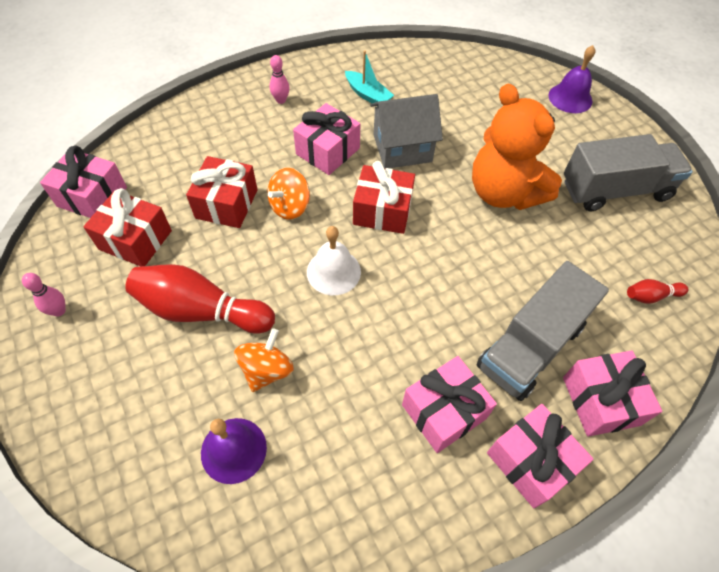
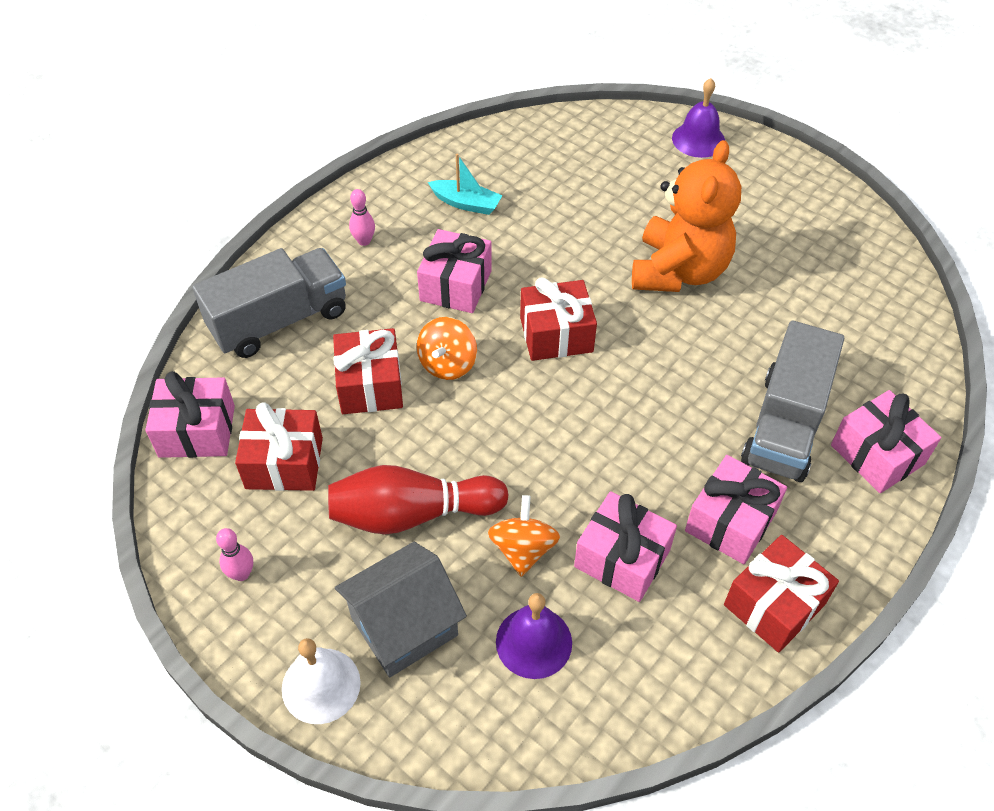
camera: 20 degrees left, 5 degrees down
(333, 271) = (538, 420): white bell -> white bell (321, 685)
(402, 148) = (540, 255): grey house -> grey house (404, 626)
(445, 499) = (774, 605): none -> red gift
(503, 193) = (678, 271): orange teddy bear -> orange teddy bear turned 105 degrees counterclockwise
(530, 461) = (838, 537): pink gift -> pink gift (622, 558)
(615, 190) = (793, 231): grey truck -> grey truck (279, 321)
(650, 296) = (878, 333): red bowling pin -> none

